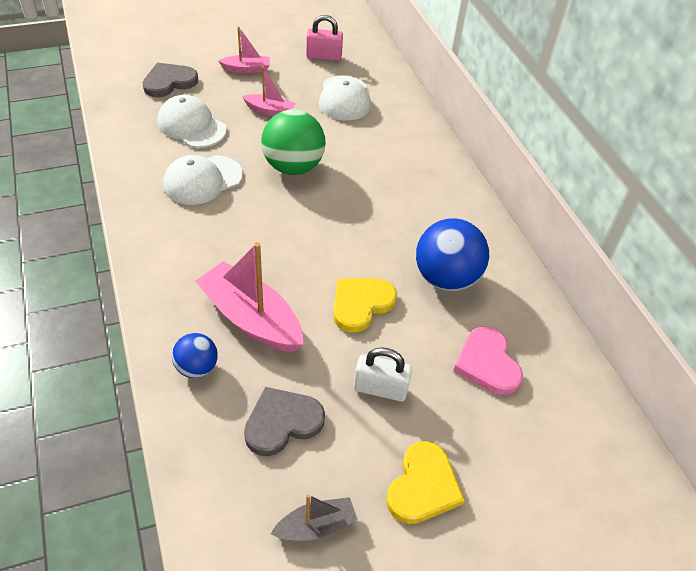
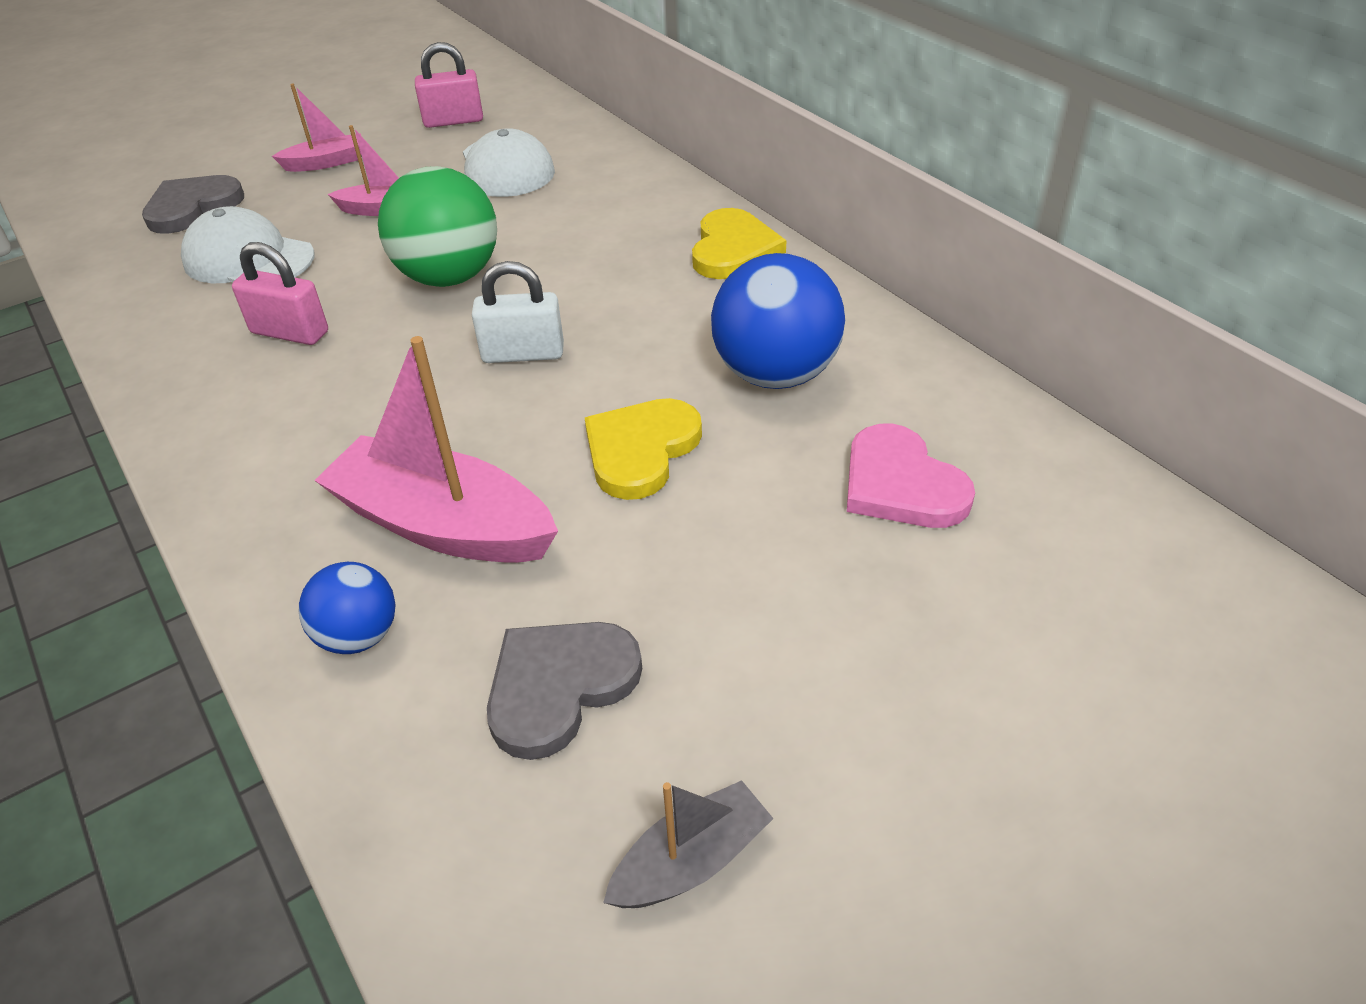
camera: 10 degrees left, 5 degrees down
(202, 180) = (290, 332): white cap -> pink padlock
(380, 389) = (727, 576): white padlock -> white padlock (523, 354)
(423, 486) = (872, 722): yellow heart -> yellow heart (733, 249)

